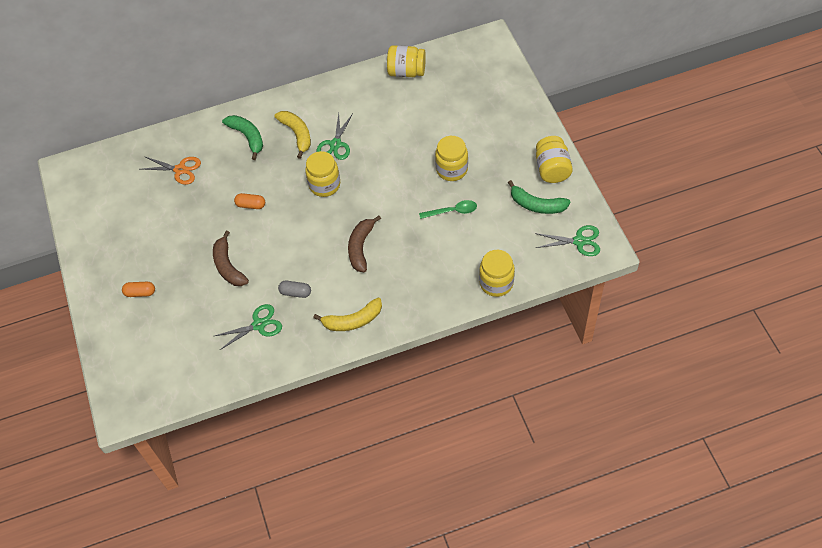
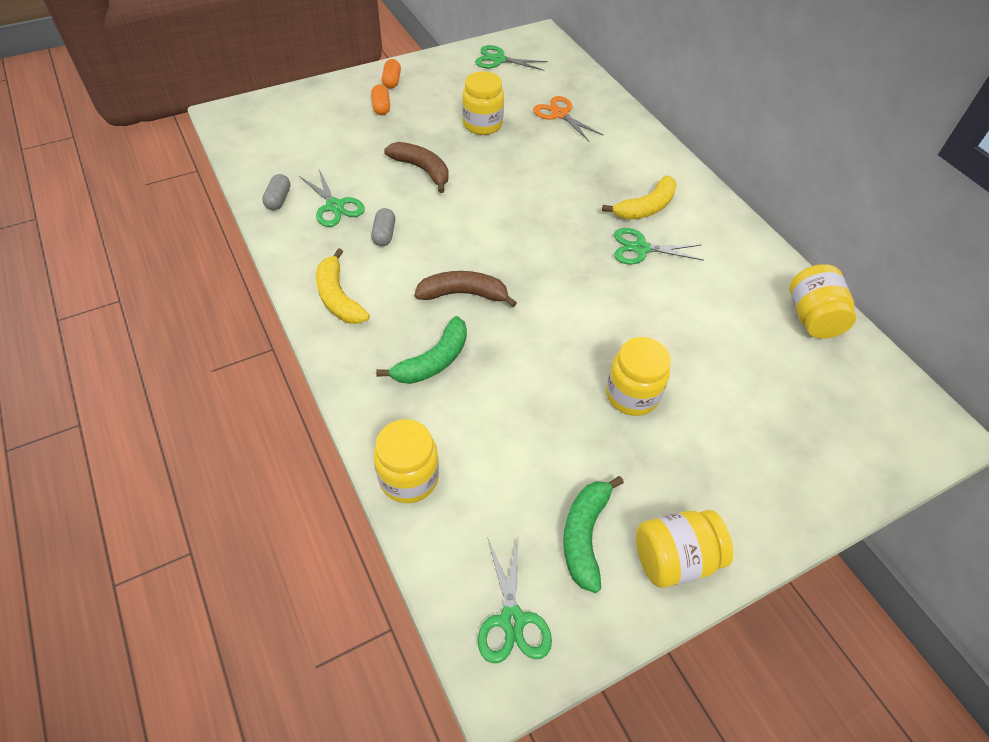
camera: 75 degrees right, 5 degrees down
(93, 203) = (498, 60): none -> green scissors
(180, 170) = (560, 114): orange scissors -> orange scissors turned 135 degrees clockwise
(228, 266) = (422, 170): brown banana -> brown banana turned 75 degrees clockwise
(243, 364) = (278, 199): none -> grey capsule
(247, 137) = (626, 163): green banana -> green banana (433, 361)
(251, 205) = (518, 178): orange capsule -> orange capsule (392, 81)
(324, 185) = (566, 244): yellow jar -> yellow jar (482, 124)
(452, 211) = (547, 402): green spoon -> none

